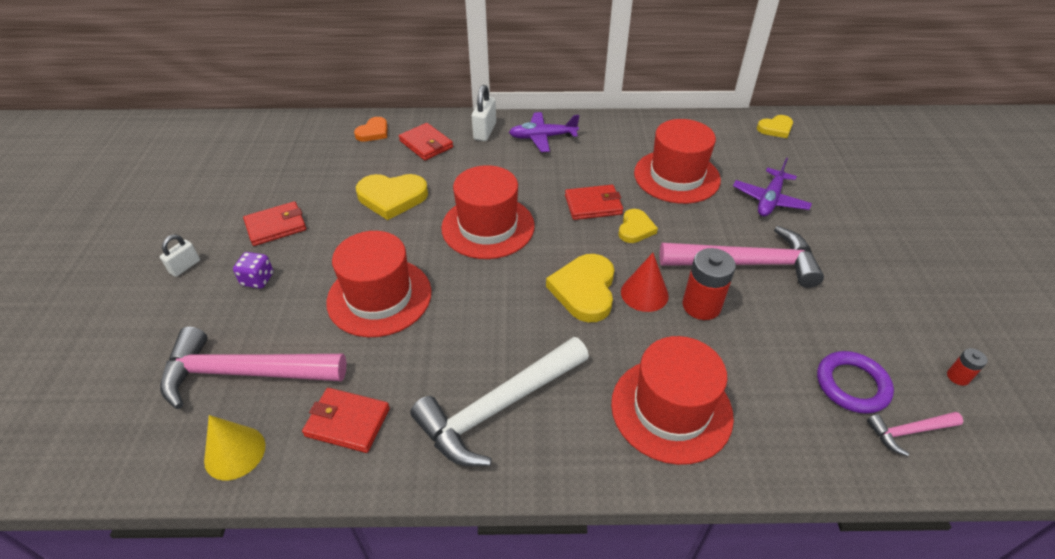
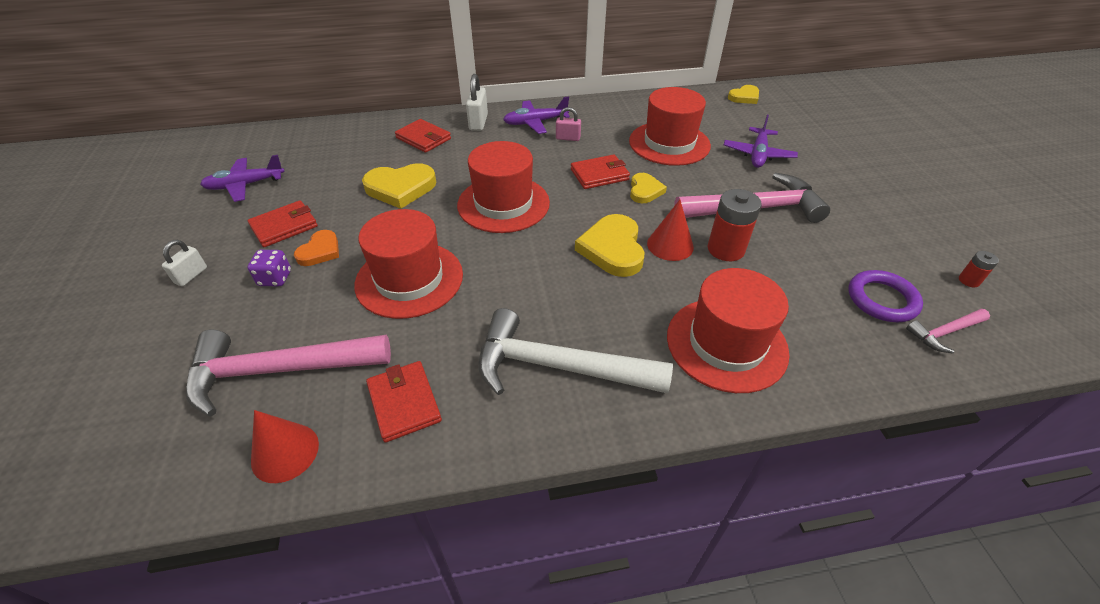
camera: 10 degrees left, 0 degrees up
(235, 452) = (285, 452): yellow cone -> red cone
(249, 177) = (245, 185): none -> purple plane
(347, 422) = (404, 403): red wallet -> red wallet turned 60 degrees clockwise
(373, 132) = (367, 133): orange heart -> orange heart (320, 251)
(498, 408) = (558, 366): white hammer -> white hammer turned 60 degrees clockwise
(571, 159) = (568, 138): none -> pink padlock

